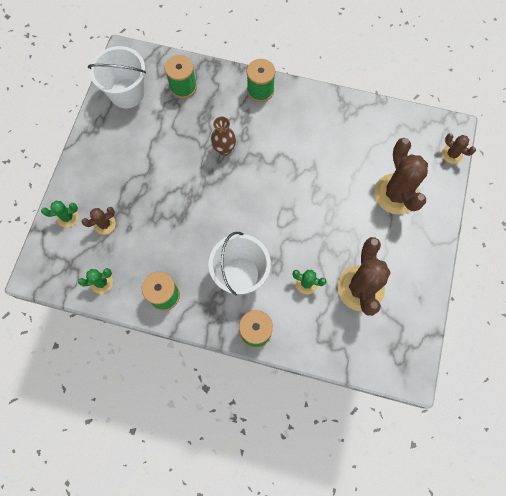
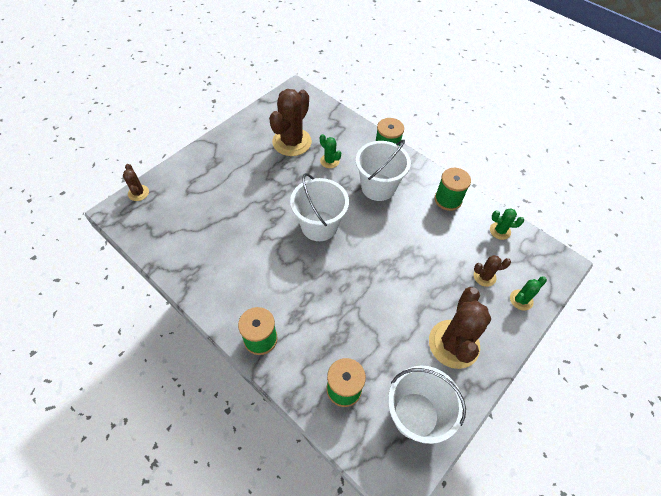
camera: 155 degrees left, 15 degrees down
(67, 217) = (521, 300): green cactus -> green cactus turned 45 degrees counterclockwise
(224, 149) = (336, 293): brown vase -> none
(272, 202) = (319, 226): none -> white bucket
(396, 194) = (212, 186): brown cactus -> brown cactus (453, 344)

